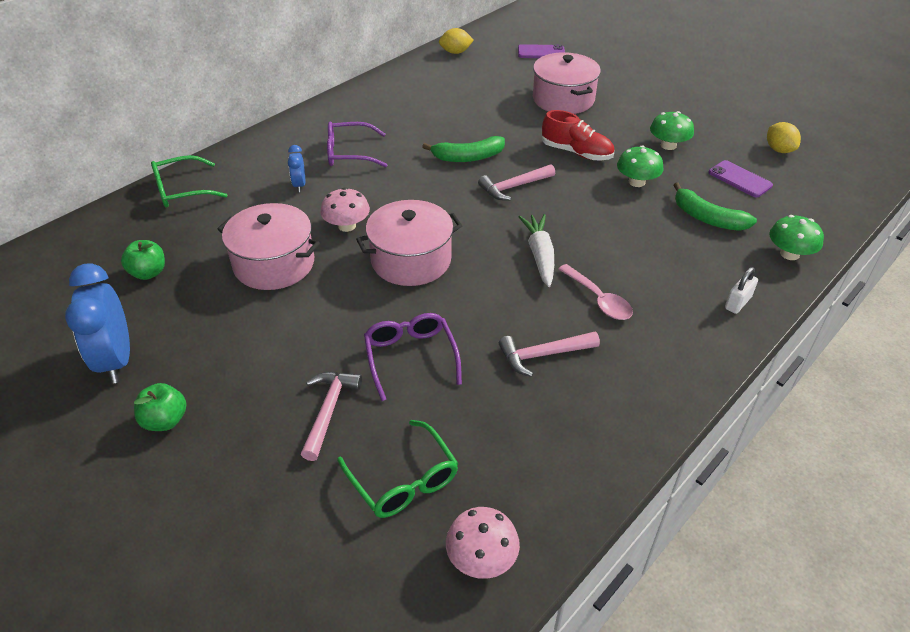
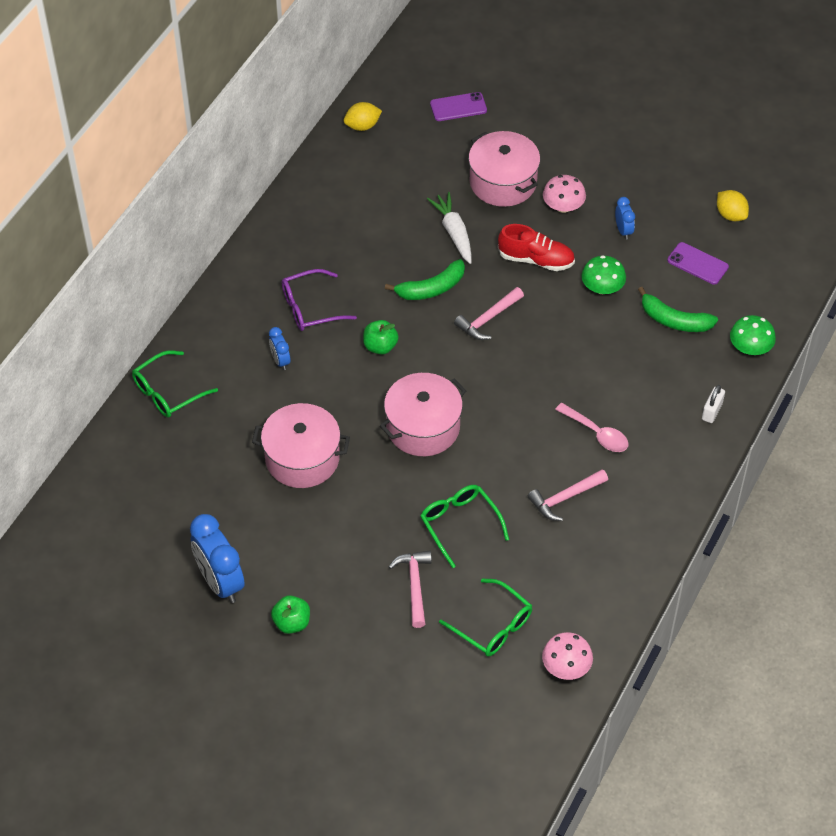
camera: 15 degrees left, 10 degrees up
(148, 273) = (194, 493): green apple -> green apple (380, 346)
(347, 226) = (348, 401): pink mushroom -> pink mushroom (563, 206)
(410, 357) = (460, 524): purple glasses -> green glasses
(540, 255) = (535, 396): white carrot -> white carrot (454, 232)
(668, 145) = (623, 230): green mushroom -> blue clock

